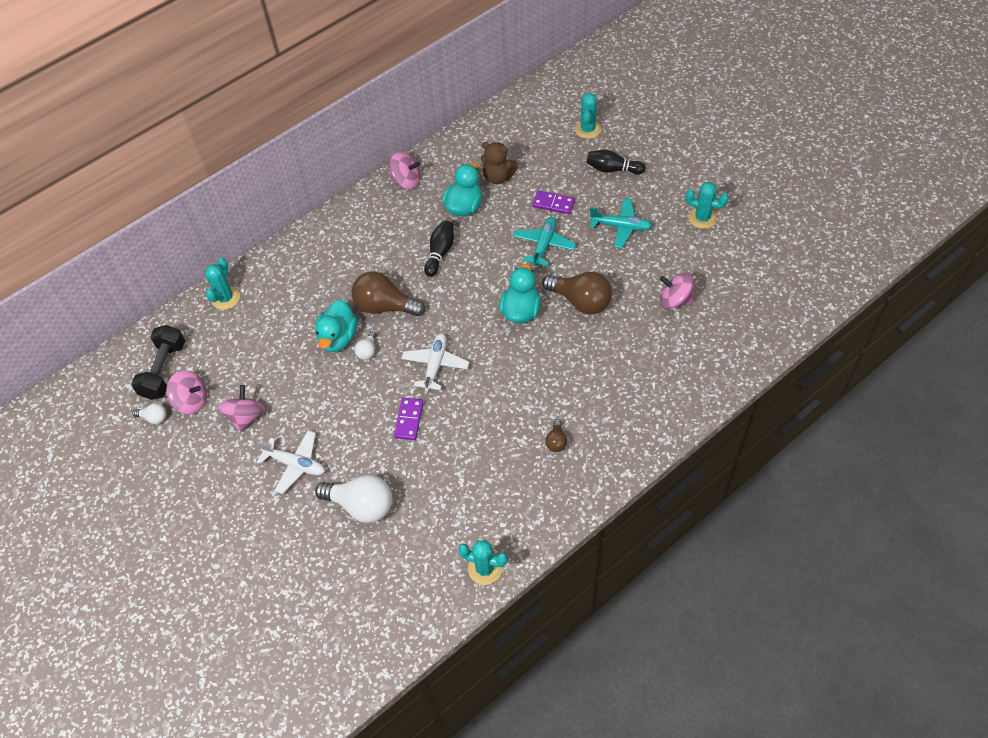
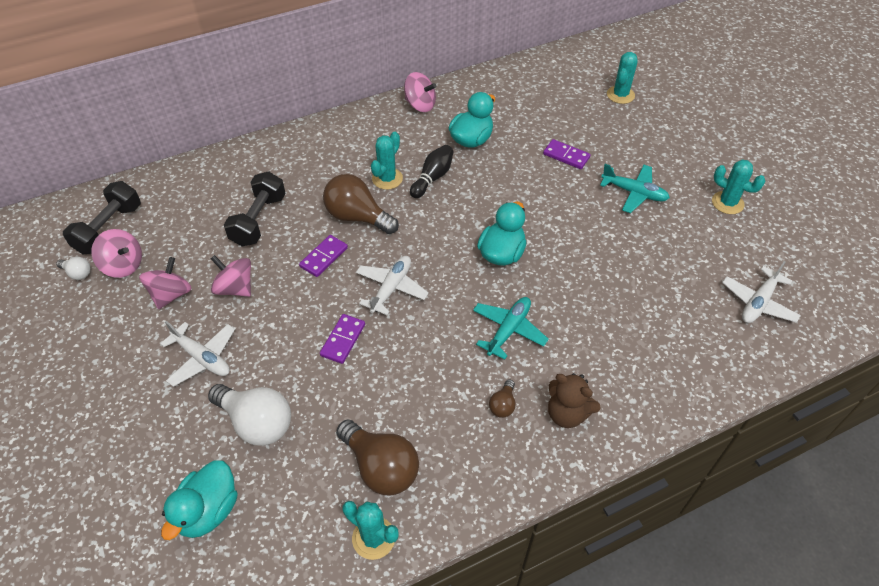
camera: 10 degrees right, 5 degrees down
(225, 298) = (200, 174): turquoise cactus -> turquoise cactus (387, 179)
(297, 330) = (259, 220): none -> black dumbbell
(338, 338) = (298, 237): turquoise duck -> turquoise duck (208, 510)
(367, 351) = (324, 257): white light bulb -> purple domino
(498, 177) = (515, 120): brown teddy bear -> brown teddy bear (567, 413)
(544, 245) = (545, 193): turquoise plane -> turquoise plane (508, 330)
(581, 301) = (571, 258): brown light bulb -> brown light bulb (381, 467)
(612, 169) = (638, 136): black bowling pin -> none
(675, 300) = (679, 280): pink spinning top -> pink spinning top (235, 288)
(742, 304) = (758, 302): none -> white plane

